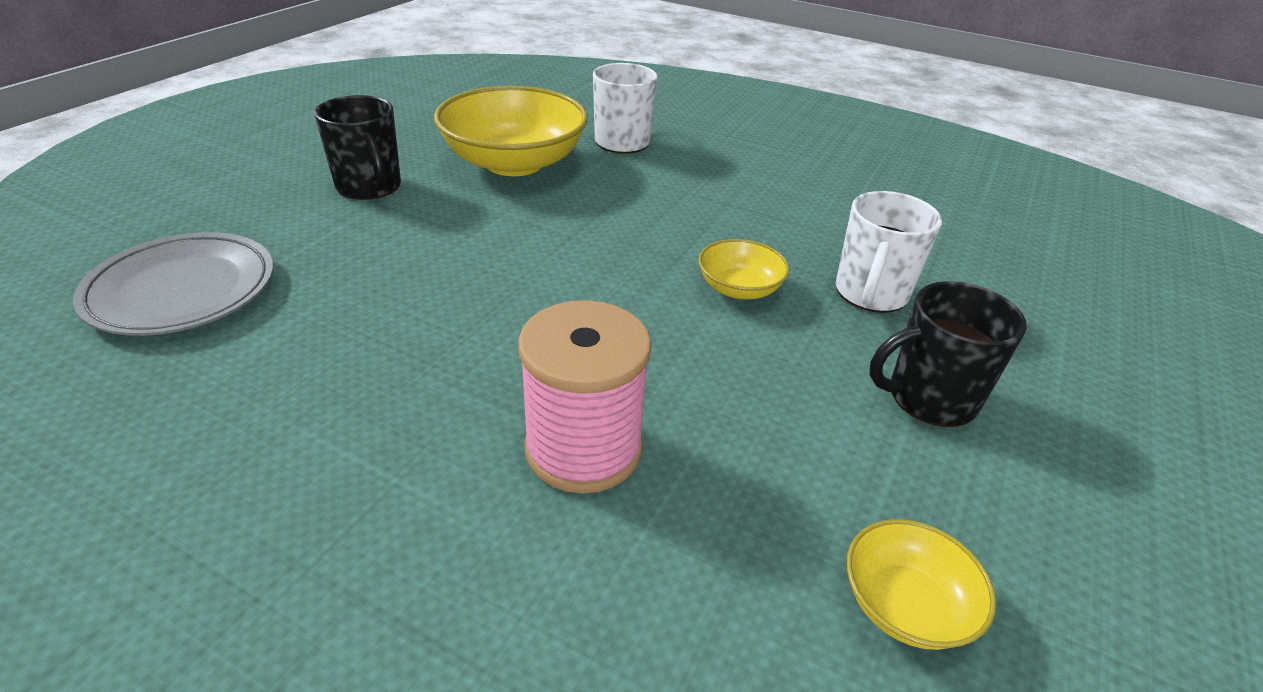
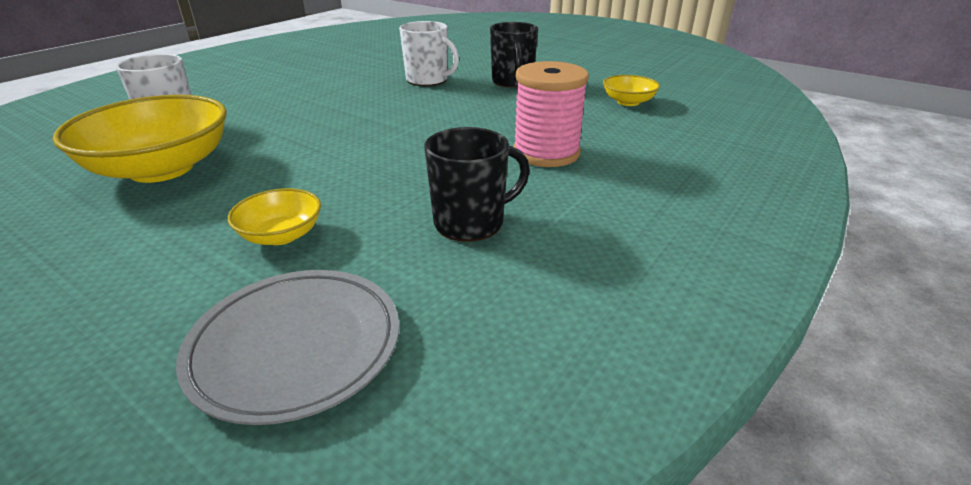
camera: 80 degrees left, 5 degrees down
(369, 187) = (137, 244): black mug -> black mug (471, 222)
(739, 288) = (410, 106): yellow bowl -> yellow bowl (281, 235)

